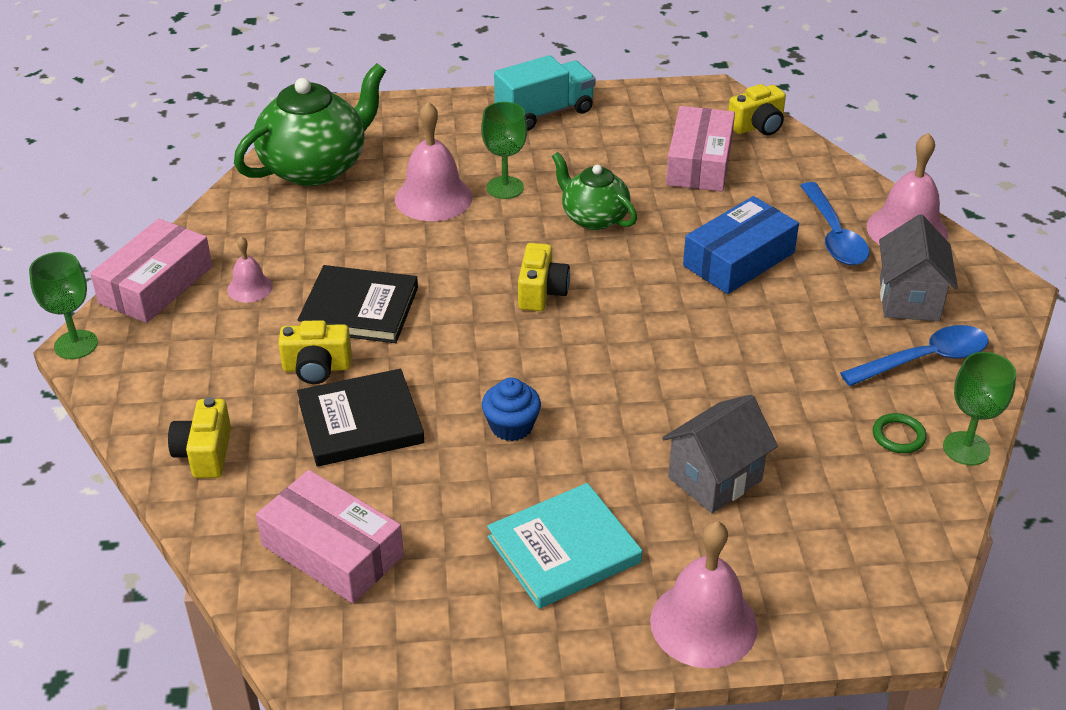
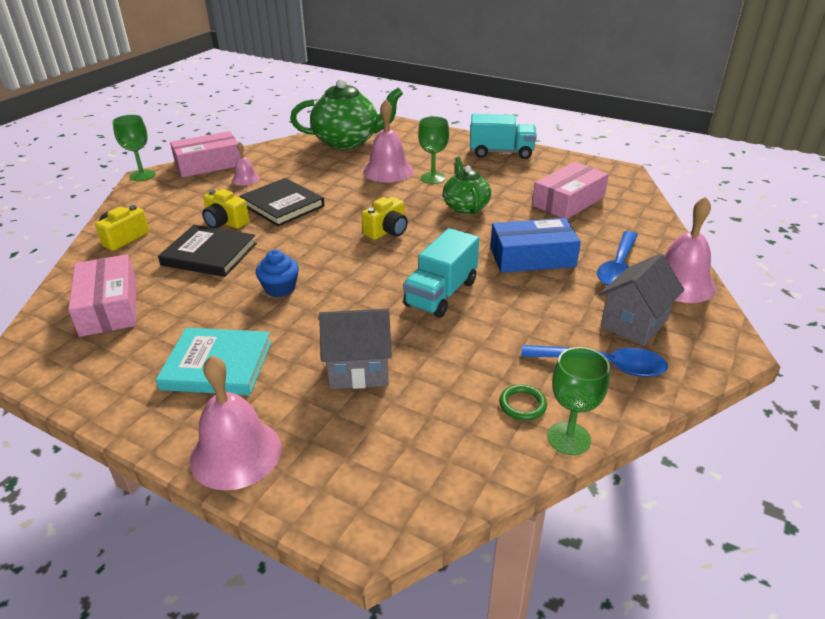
camera: 35 degrees right, 5 degrees down
(695, 349) = (441, 293): none -> turquoise truck
(757, 126) = (632, 195): yellow camera -> none

